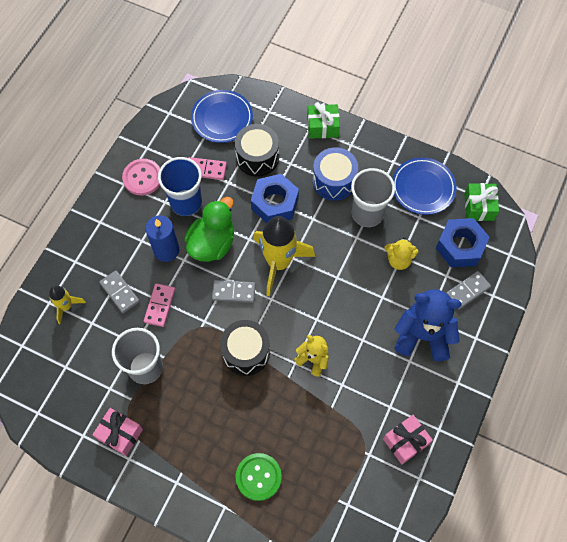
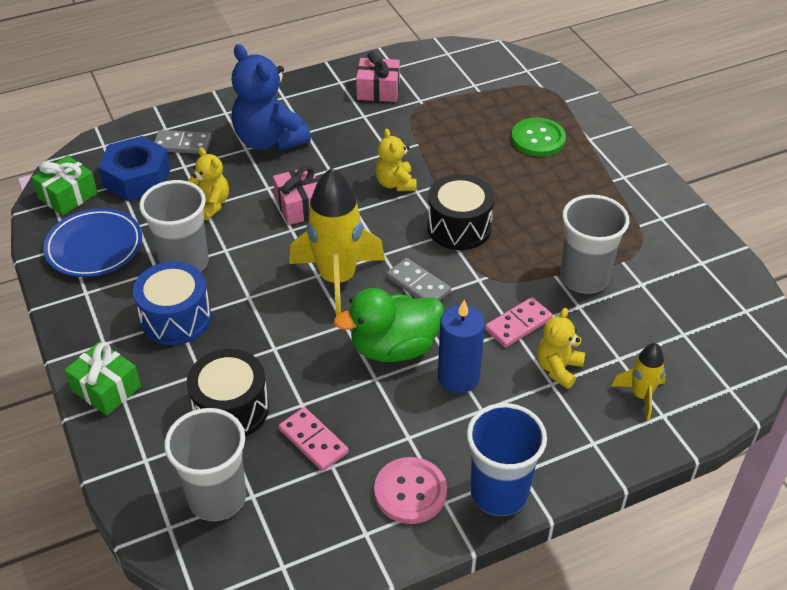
camera: 140 degrees left, 20 degrees down
(120, 292) = (558, 368): grey domino -> yellow teddy bear
(120, 434) = (657, 241): pink gift -> pink gift (300, 206)
(186, 202) = (381, 417): blue cup -> blue cup (499, 493)
(222, 118) = (217, 498): blue plate -> grey cup
(274, 203) = (272, 341): blue nut -> none

